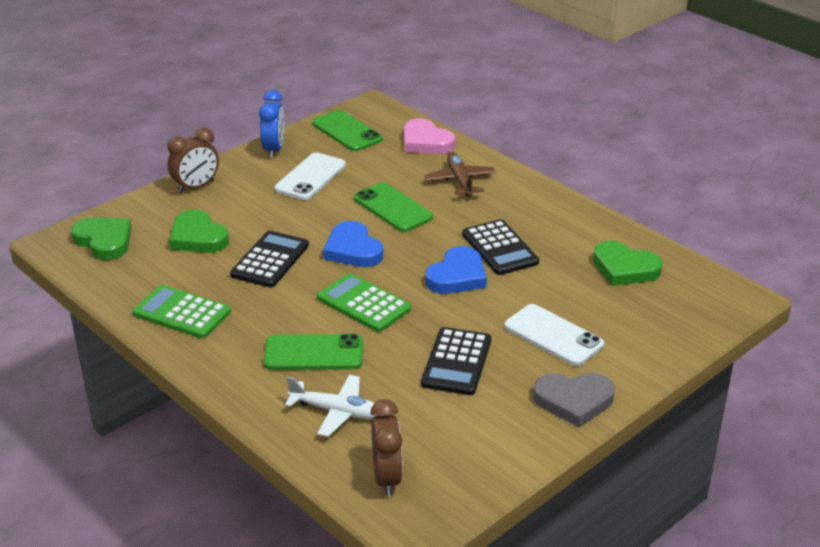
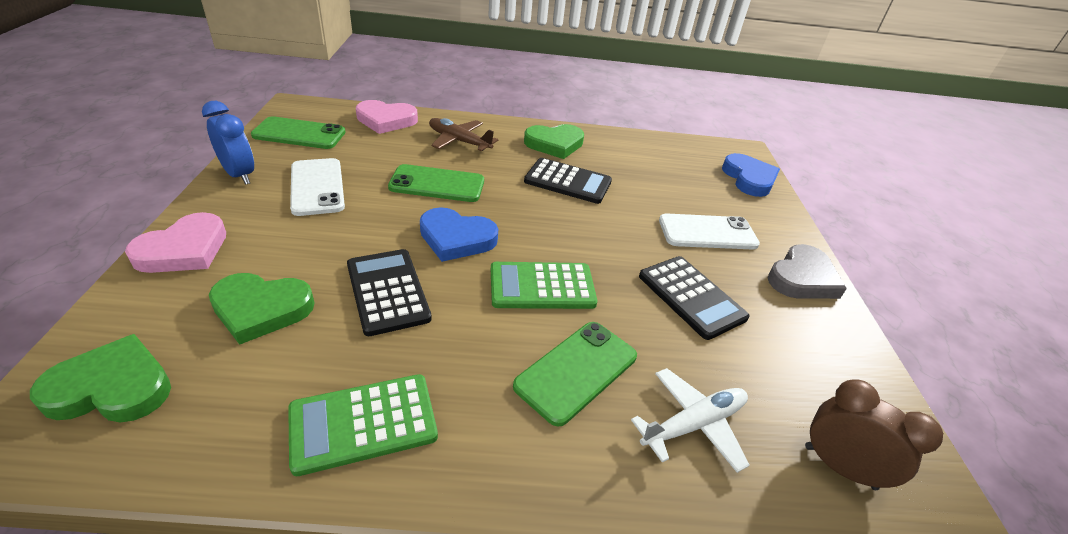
camera: 50 degrees left, 5 degrees up
(196, 187) = (184, 250): brown clock -> pink heart
(457, 276) = (574, 219): blue heart -> blue heart (749, 179)
(624, 268) = (662, 160): green heart -> green heart (554, 144)

